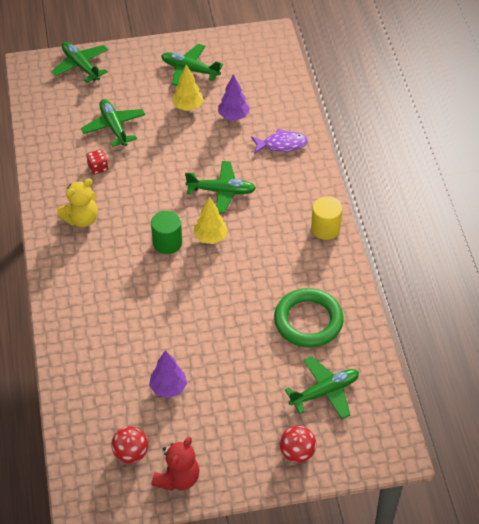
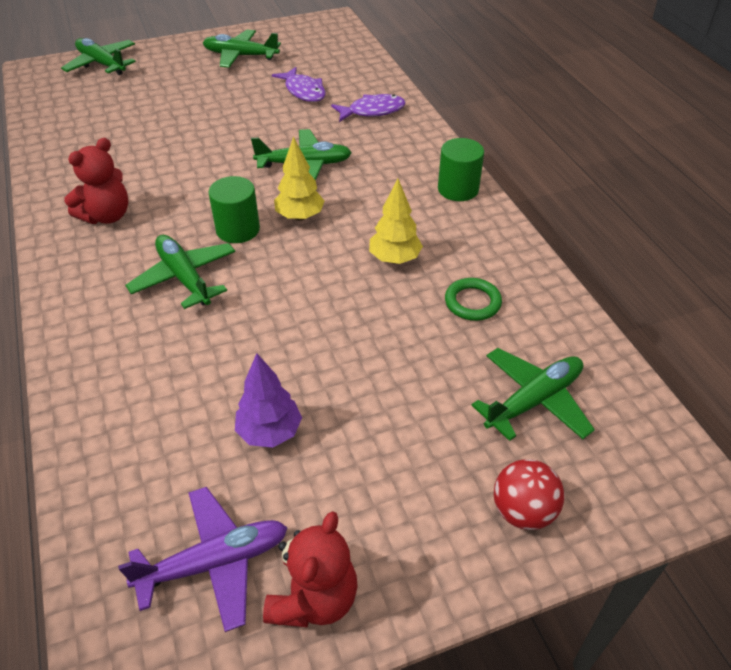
camera: 10 degrees left, 5 degrees down
(81, 219) = (107, 216): yellow teddy bear -> red teddy bear
(98, 167) = (129, 157): red dice -> none
(114, 127) = (148, 115): green plane -> green plane (184, 277)
(131, 453) = (215, 562): red ball -> purple plane
(188, 106) = (243, 87): yellow tree -> yellow tree (394, 259)
(233, 116) = (303, 91): purple tree -> purple fish
(308, 321) = (472, 302): green ring -> green ring, size x0.53
(325, 228) = (458, 189): yellow cylinder -> green cylinder

